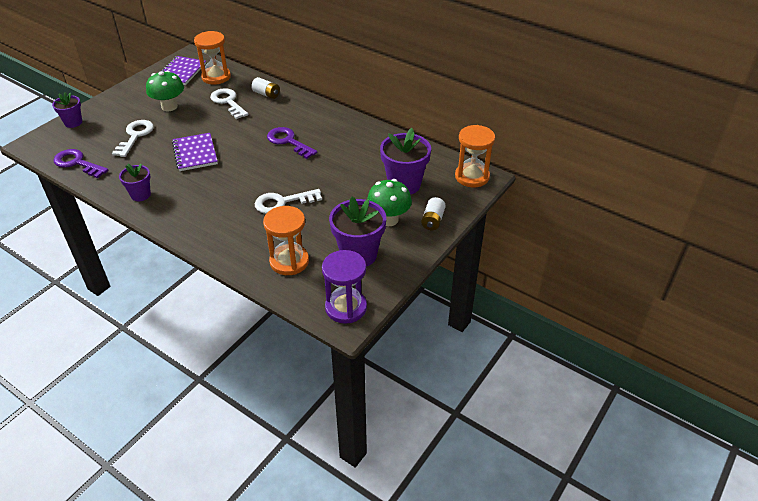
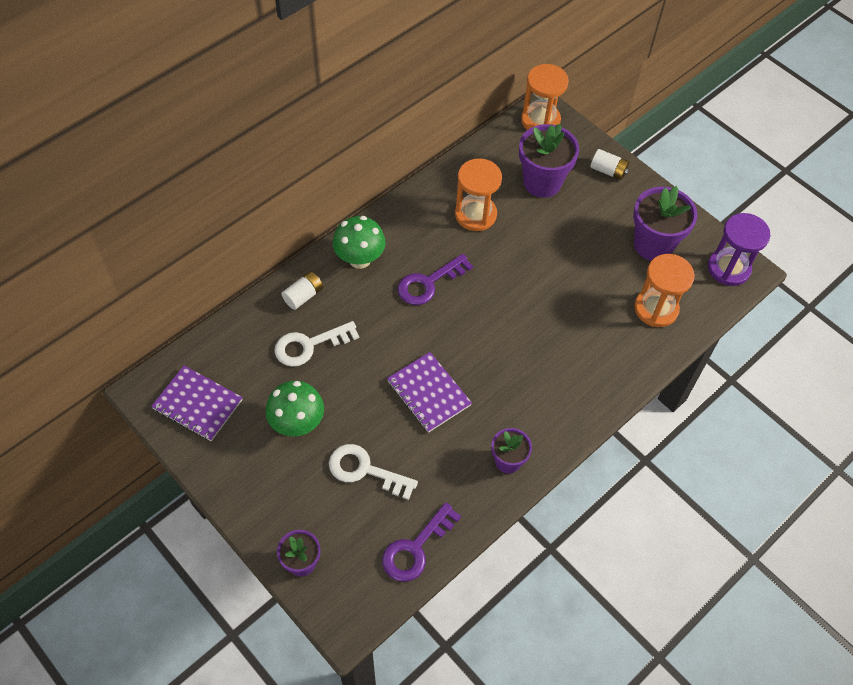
camera: 80 degrees left, 15 degrees up
(195, 153) = (428, 393): purple notebook -> purple notebook turned 60 degrees clockwise
(216, 77) = (231, 356): orange hourglass -> orange hourglass (475, 214)
(282, 202) = (553, 303): white key -> none
(389, 219) = (600, 208): green mushroom -> green mushroom (360, 259)

